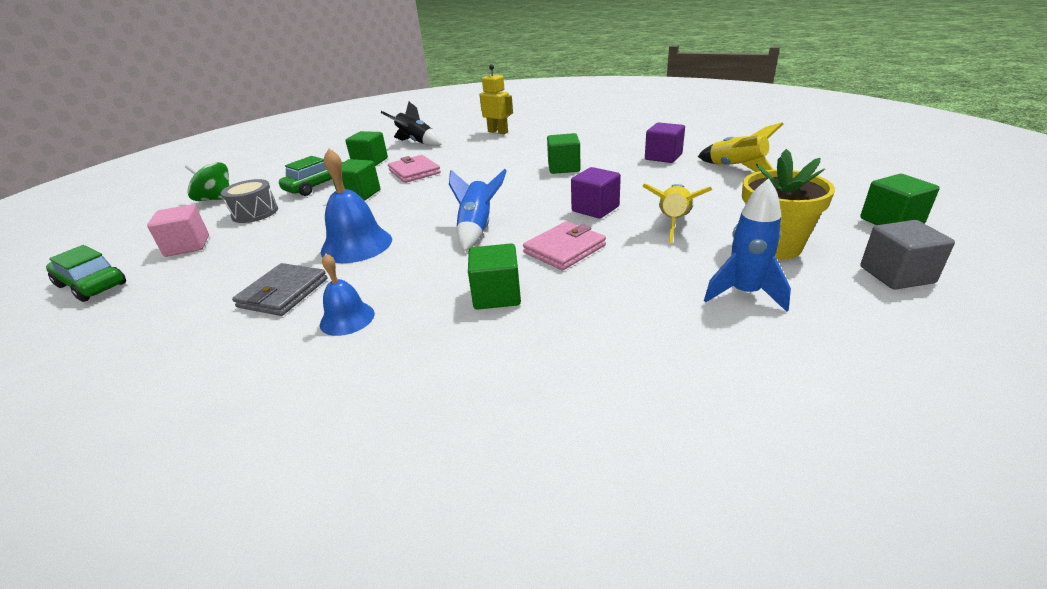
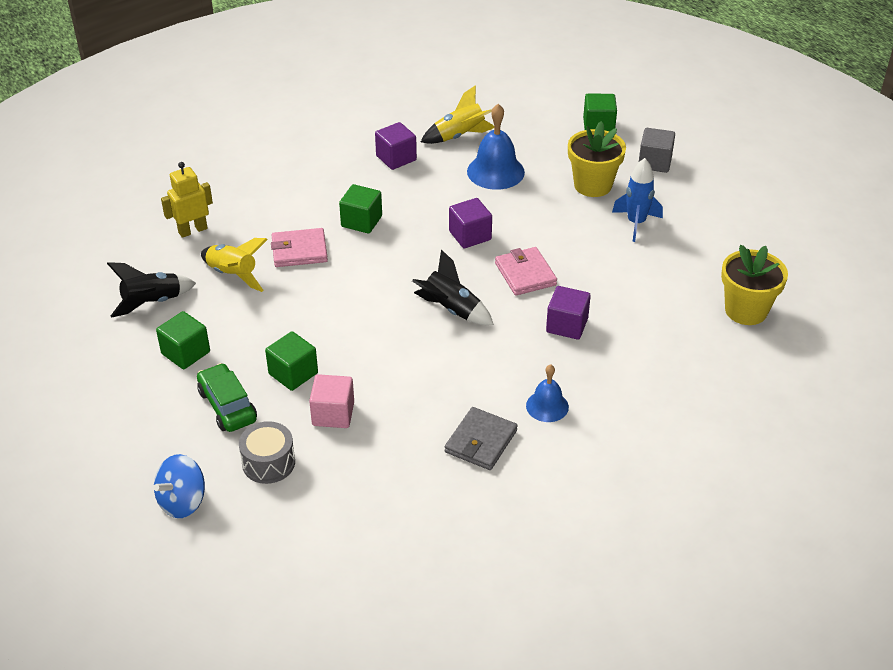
camera: 70 degrees left, 10 degrees up
(92, 285) = (361, 587): green car -> none
(187, 246) = (319, 517): pink cube -> pink cube (333, 414)
(216, 199) = (182, 501): green spinning top -> blue spinning top
(283, 293) = (481, 441): grey wallet -> grey wallet turned 75 degrees clockwise
(356, 245) = (422, 389): blue bell -> blue bell (495, 171)
(414, 172) = (263, 322): pink wallet -> pink wallet (299, 250)
(477, 229) = (451, 310): blue rocket -> black rocket
(496, 295) = (567, 325): green cube -> purple cube
(663, 464) = (746, 310): none -> yellow flower pot
(673, 223) = (527, 209): yellow rocket -> yellow rocket (233, 275)

